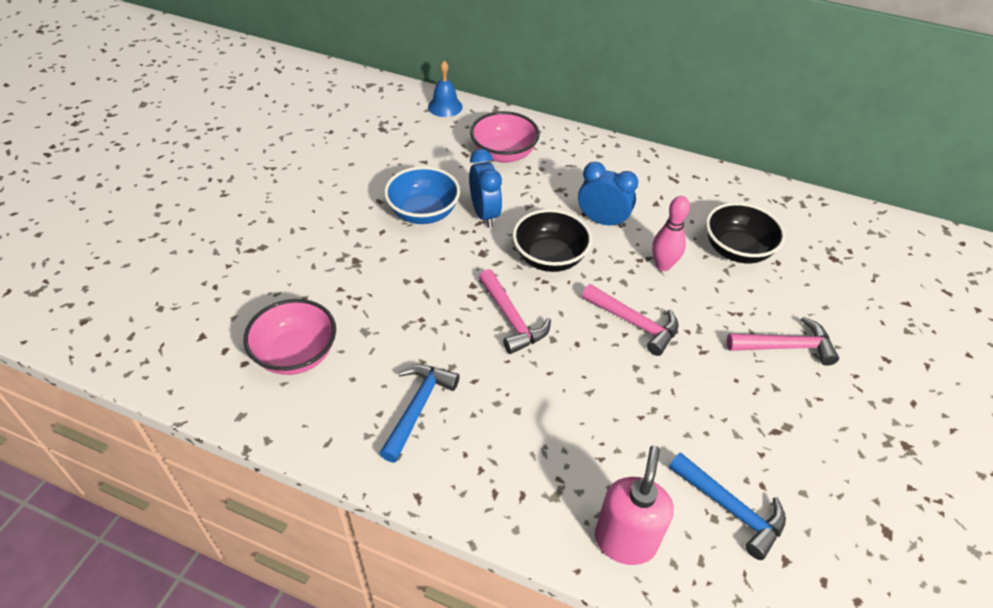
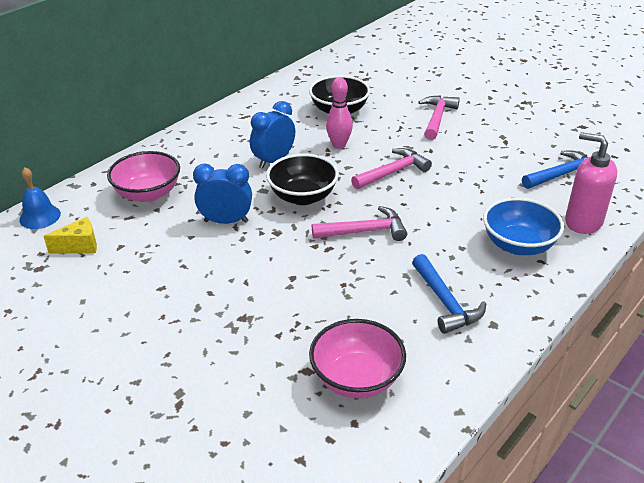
camera: 70 degrees left, 10 degrees down
(416, 140) = (79, 246): none -> yellow cheese
(418, 407) = (445, 302): blue hammer -> blue hammer turned 150 degrees counterclockwise
(423, 213) = (200, 259): blue bowl -> blue bowl (518, 245)

